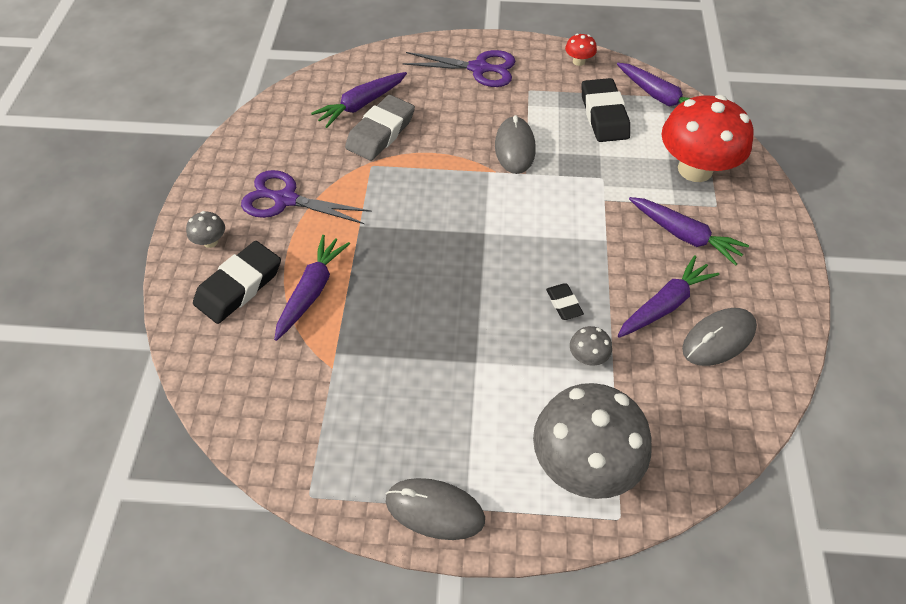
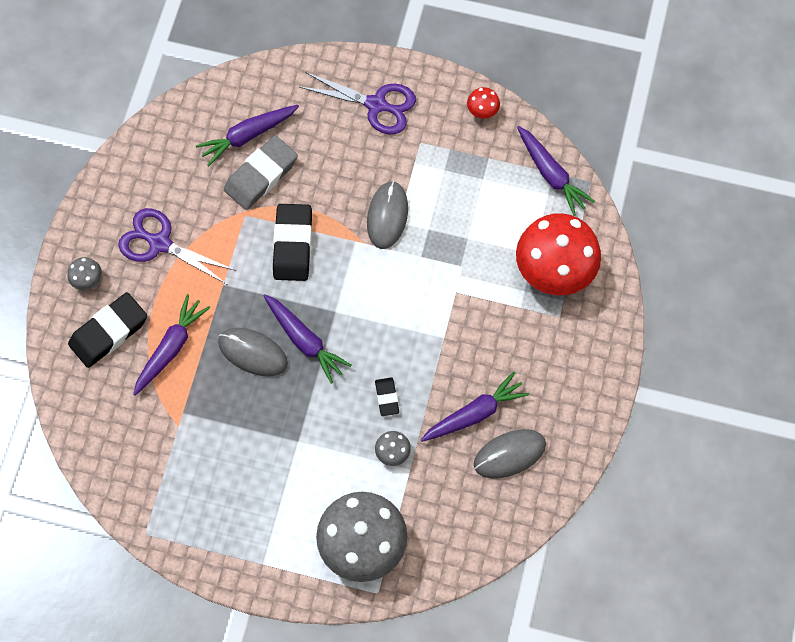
camera: 10 degrees right, 15 degrees up
(435, 510) = (239, 561): grey mouse -> grey mouse (253, 353)
(604, 115) = (487, 188): black eraser -> black eraser (293, 245)
(684, 235) = (517, 344): purple carrot -> purple carrot (305, 341)

